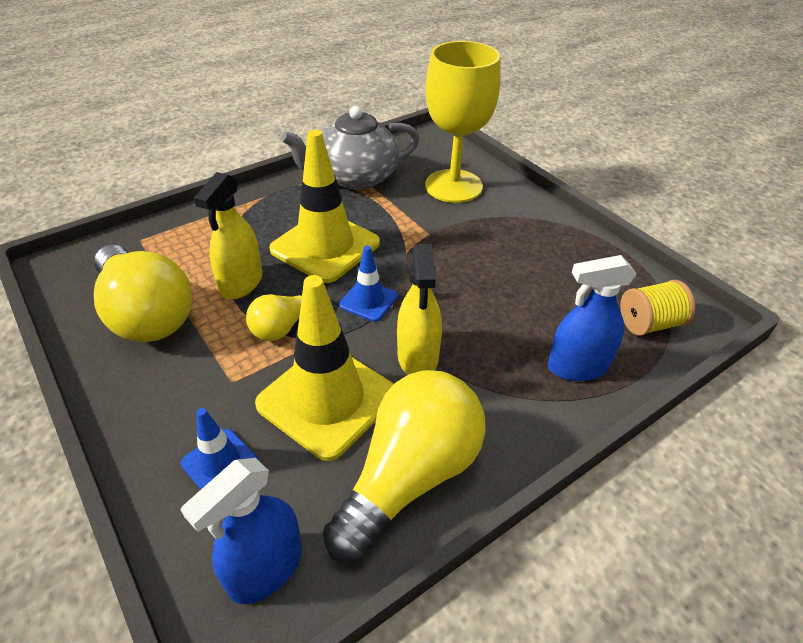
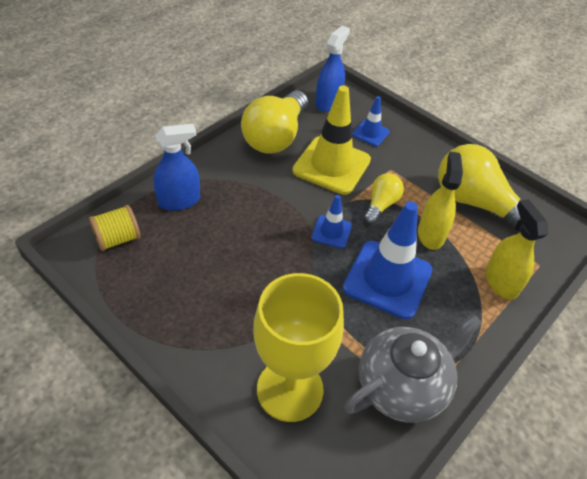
camera: 165 degrees right, 5 degrees up
(325, 246) = (387, 279): yellow traffic cone -> blue traffic cone
(418, 357) = (285, 195): yellow spray bottle -> yellow spray bottle (501, 282)

